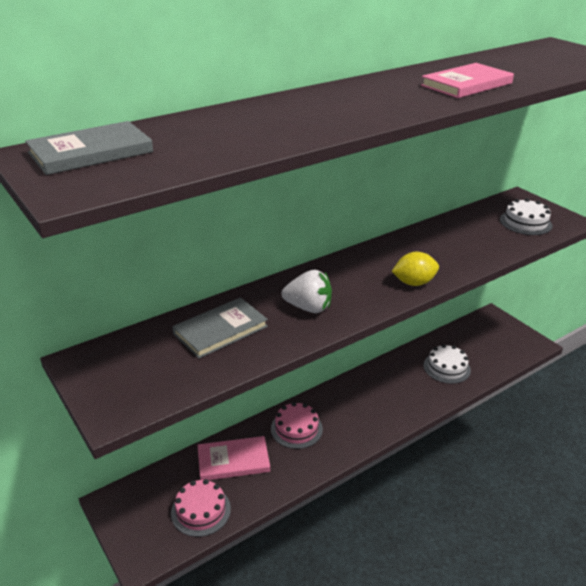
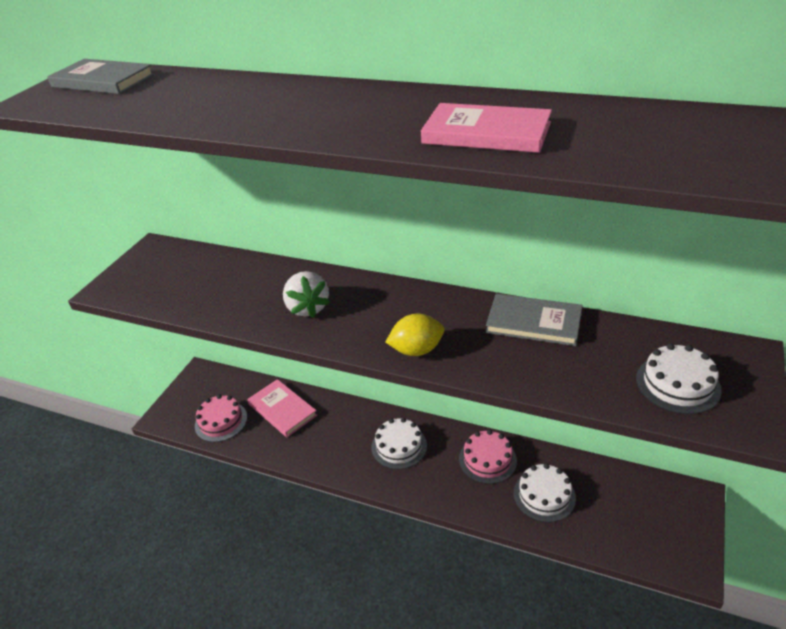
camera: 60 degrees right, 5 degrees up
(220, 330) = (236, 282): grey book -> grey book (534, 322)
(296, 429) = (348, 426): pink cake -> pink cake (487, 459)
(344, 411) = (399, 446): none -> white cake
(413, 283) = (416, 350): yellow lemon -> yellow lemon turned 60 degrees counterclockwise

